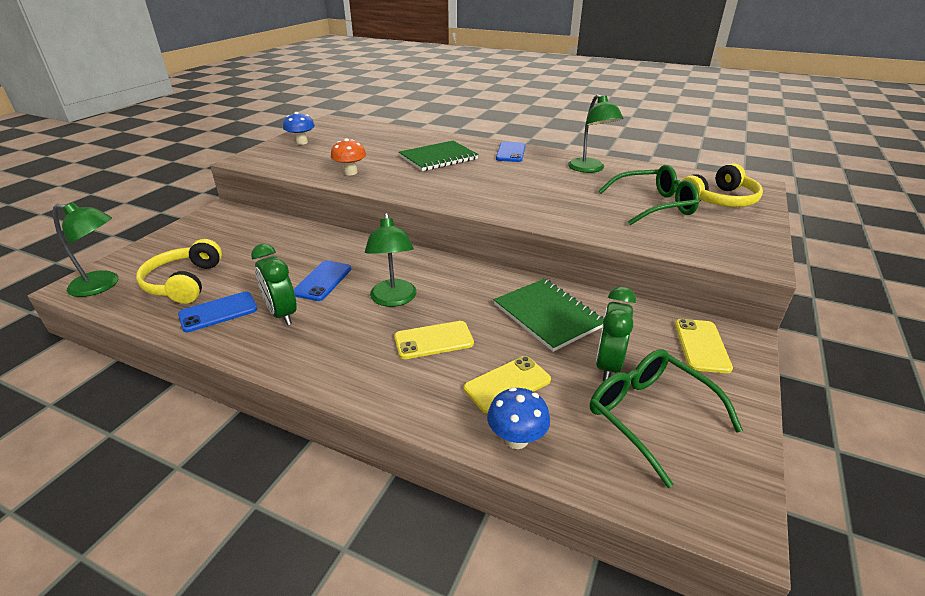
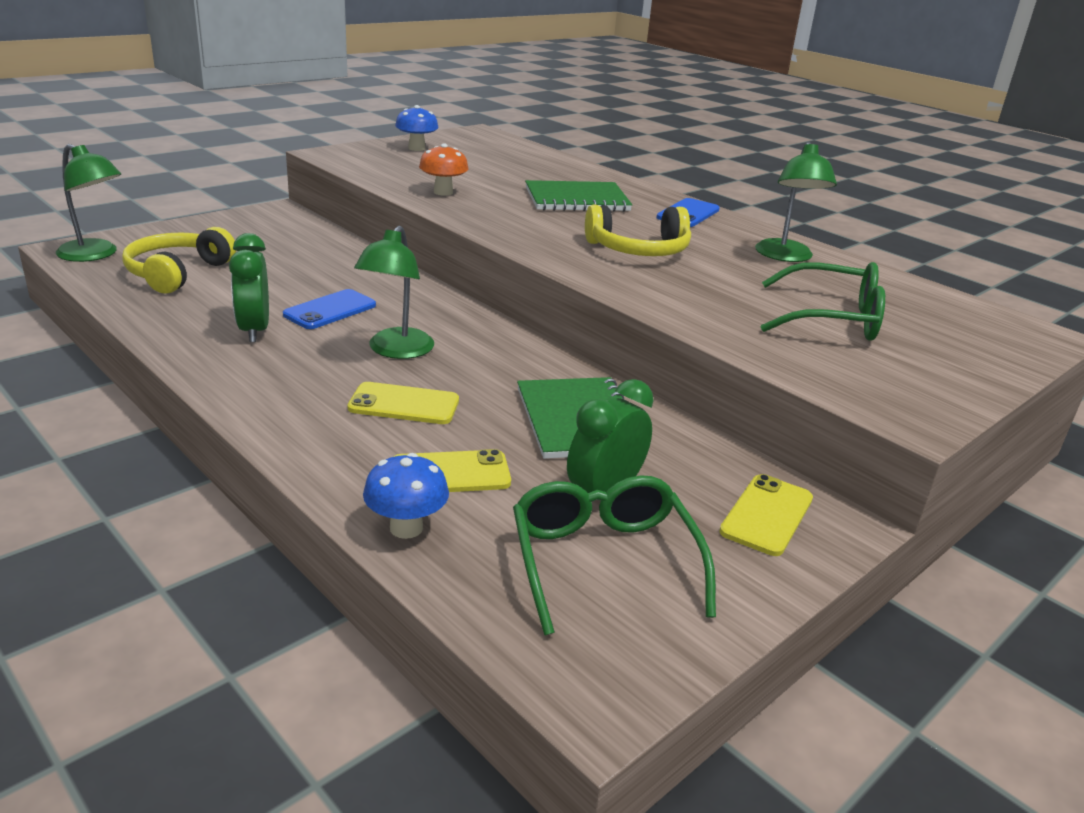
camera: 20 degrees right, 5 degrees down
(218, 312) = (188, 310): blue phone -> none
(719, 200) = (951, 337): yellow headphones -> yellow headphones (639, 250)

